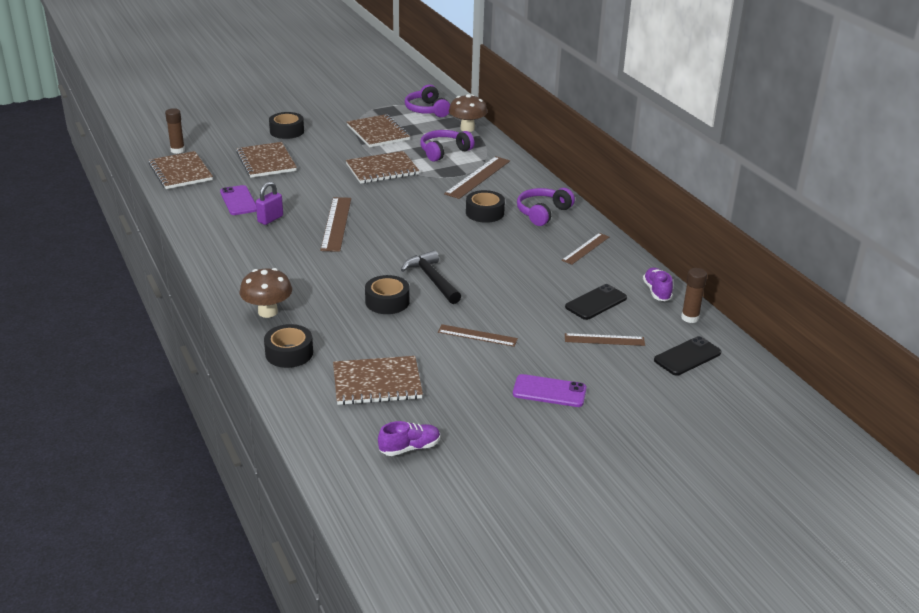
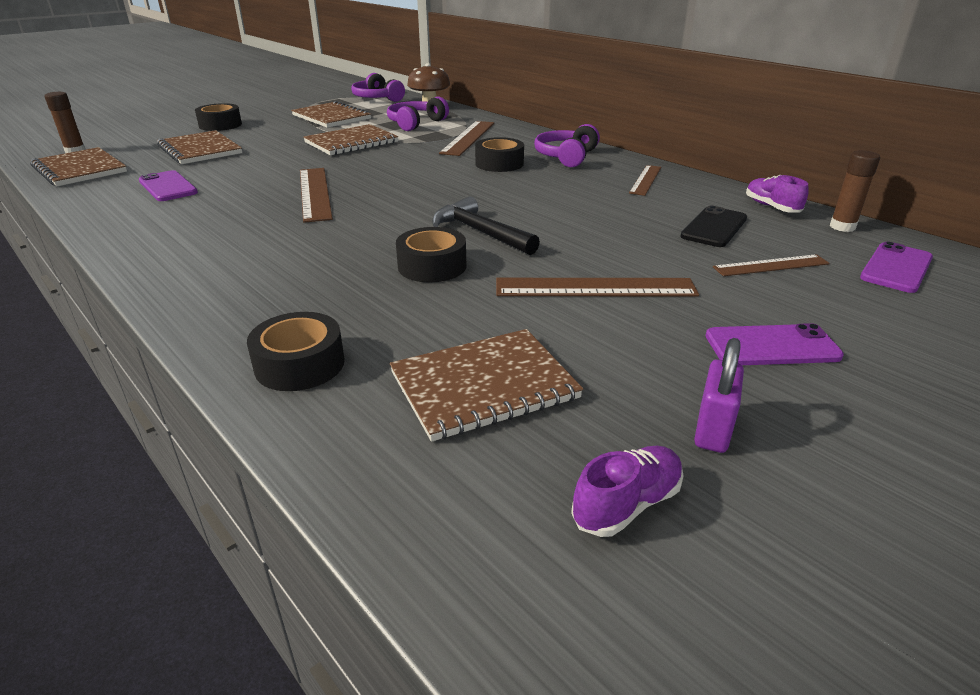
camera: 15 degrees left, 0 degrees up
(267, 312) = (242, 307): brown mushroom -> none
(270, 219) = (218, 199): purple padlock -> purple padlock (712, 431)
(477, 335) = (595, 288): brown ruler -> brown ruler, size x1.58
(687, 356) = (896, 268): black phone -> purple phone

